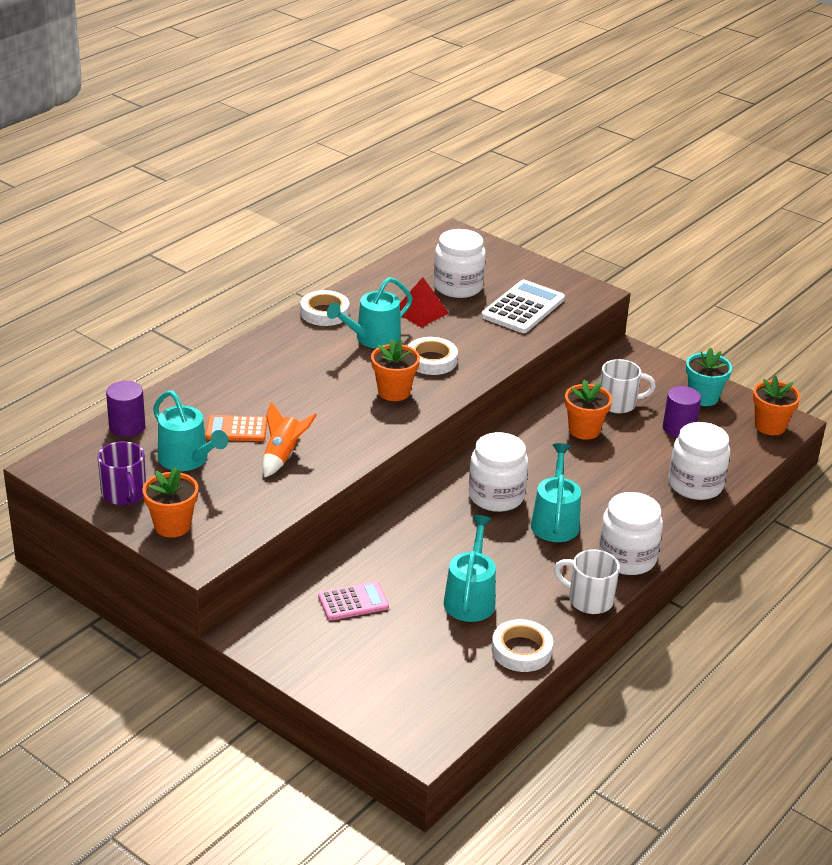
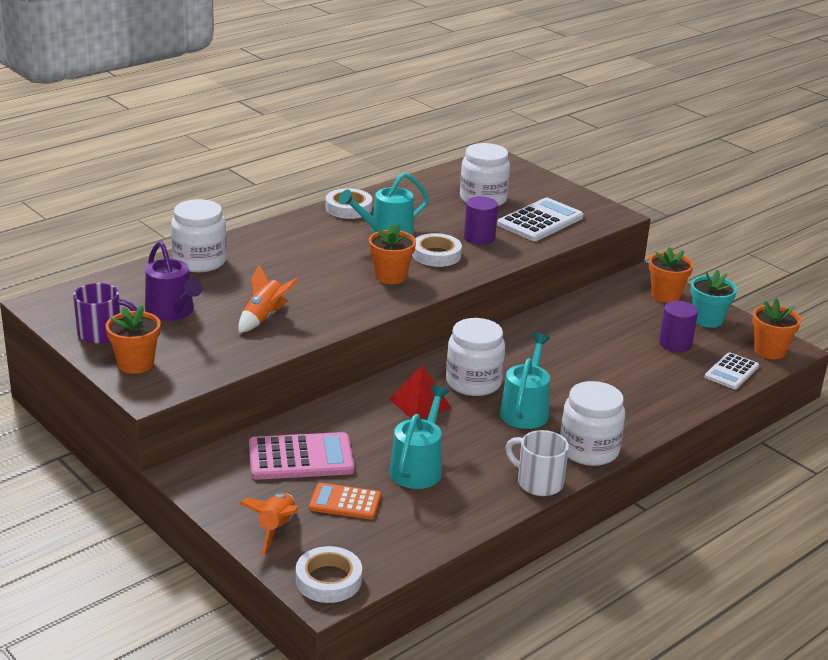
camera: 10 degrees right, 5 degrees down
(124, 494) = (102, 334): purple mug -> purple mug turned 75 degrees counterclockwise
(127, 427) = (128, 280): purple cylinder -> purple cylinder (479, 237)
(187, 459) = (172, 311): turquoise watering can -> purple watering can
(236, 429) = (228, 292): orange calculator -> orange calculator (345, 502)
(353, 602) = (301, 457): pink calculator -> pink calculator, size x1.59
(354, 683) = (276, 529): none -> orange rocket
(420, 312) = (440, 216): red pyramid -> red pyramid (420, 403)
(521, 650) = (454, 520): white tape -> white tape (328, 580)
(584, 430) = (579, 336): orange flower pot -> orange flower pot (665, 295)
(619, 403) = (621, 317): white mug -> none
(695, 485) = (678, 393): white jar -> white jar (200, 261)
(739, 454) = (731, 372): none -> white calculator

